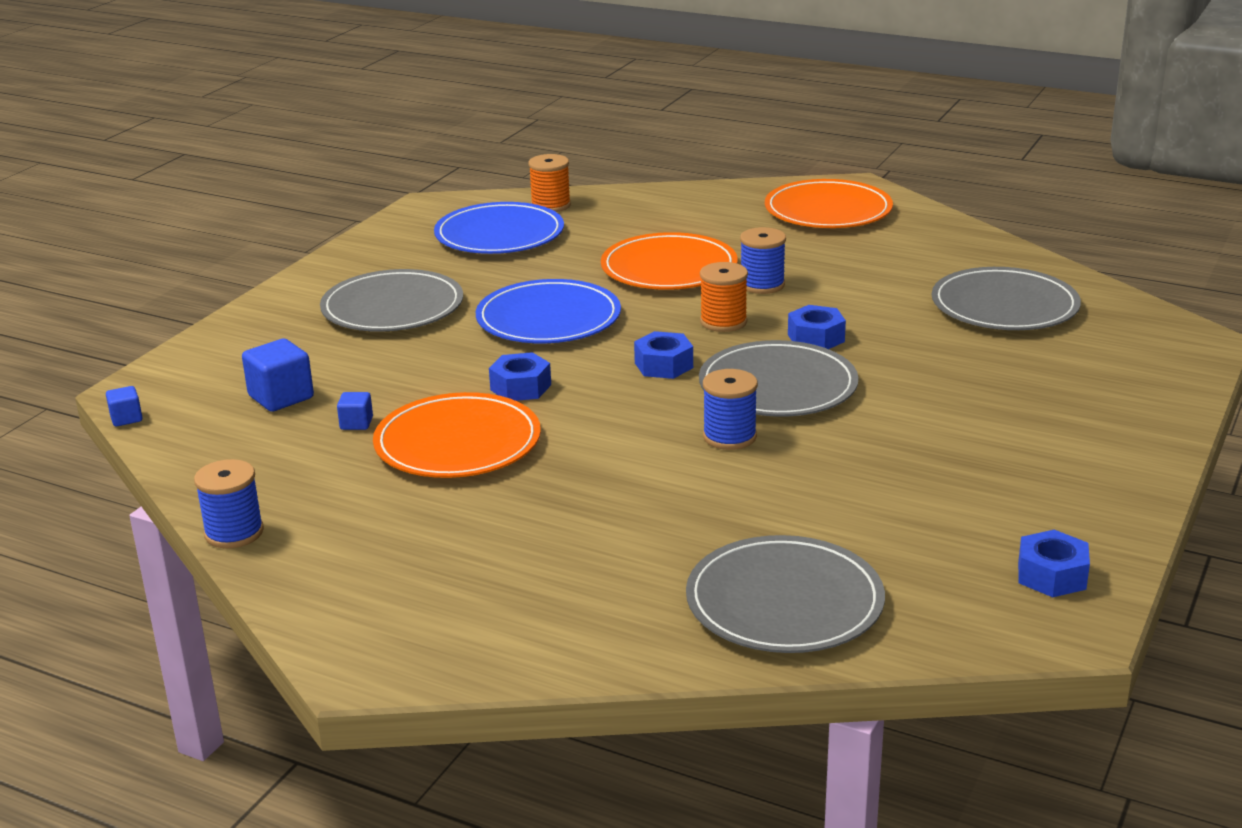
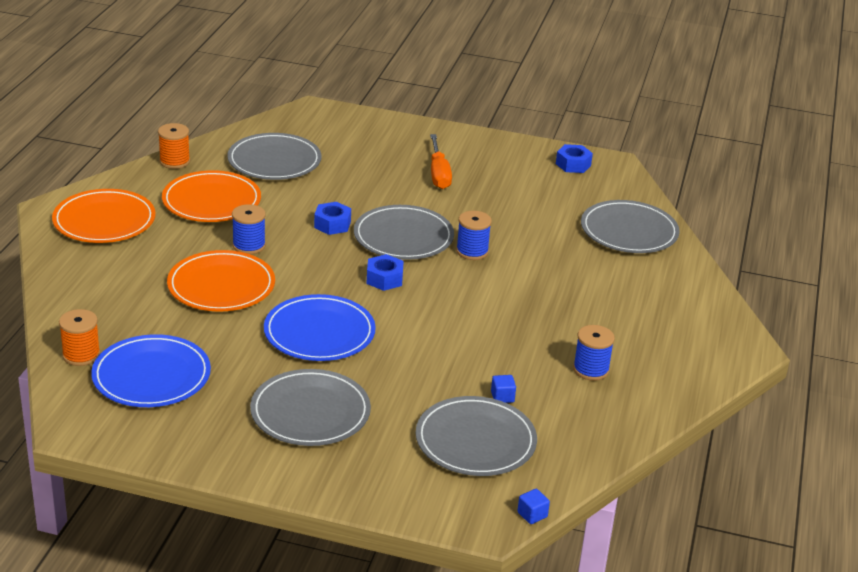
camera: 105 degrees left, 5 degrees up
(234, 533) = (654, 422): blue spool -> blue spool (591, 369)
(281, 397) = (475, 441): blue cube -> grey plate
(457, 443) = (513, 350): orange plate -> orange plate (211, 201)
(521, 387) = (431, 333): blue nut -> none
(723, 322) = (313, 259): orange spool -> orange spool (174, 161)
(987, 430) = (438, 173): none -> orange screwdriver

